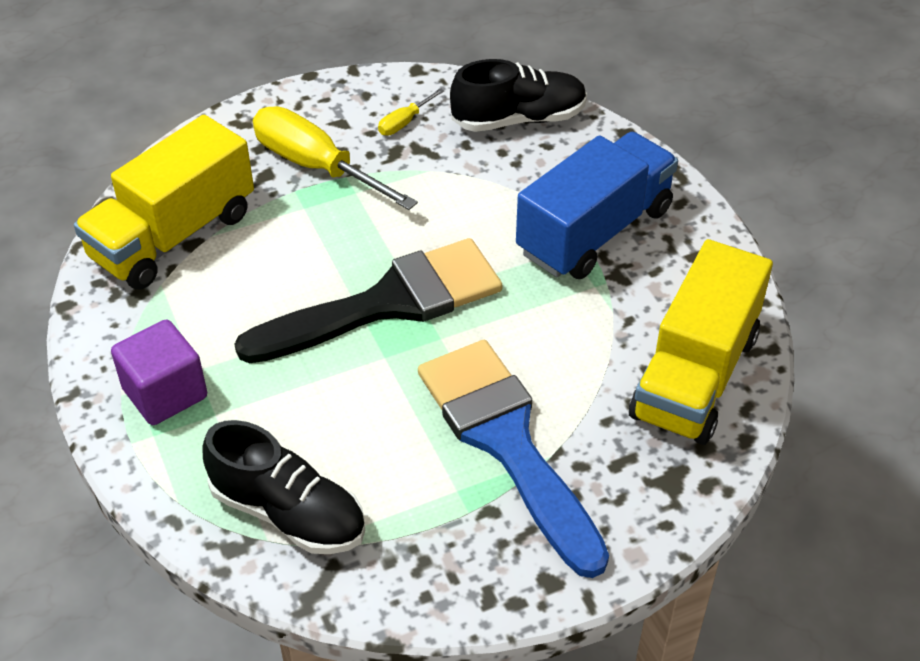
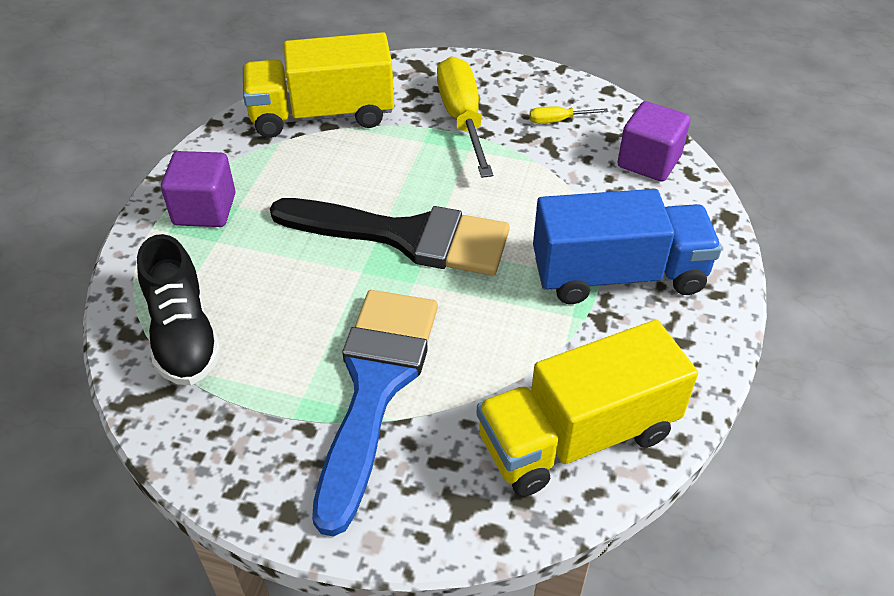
camera: 40 degrees right, 0 degrees up
(519, 119) = (649, 161): black shoe -> purple cube

